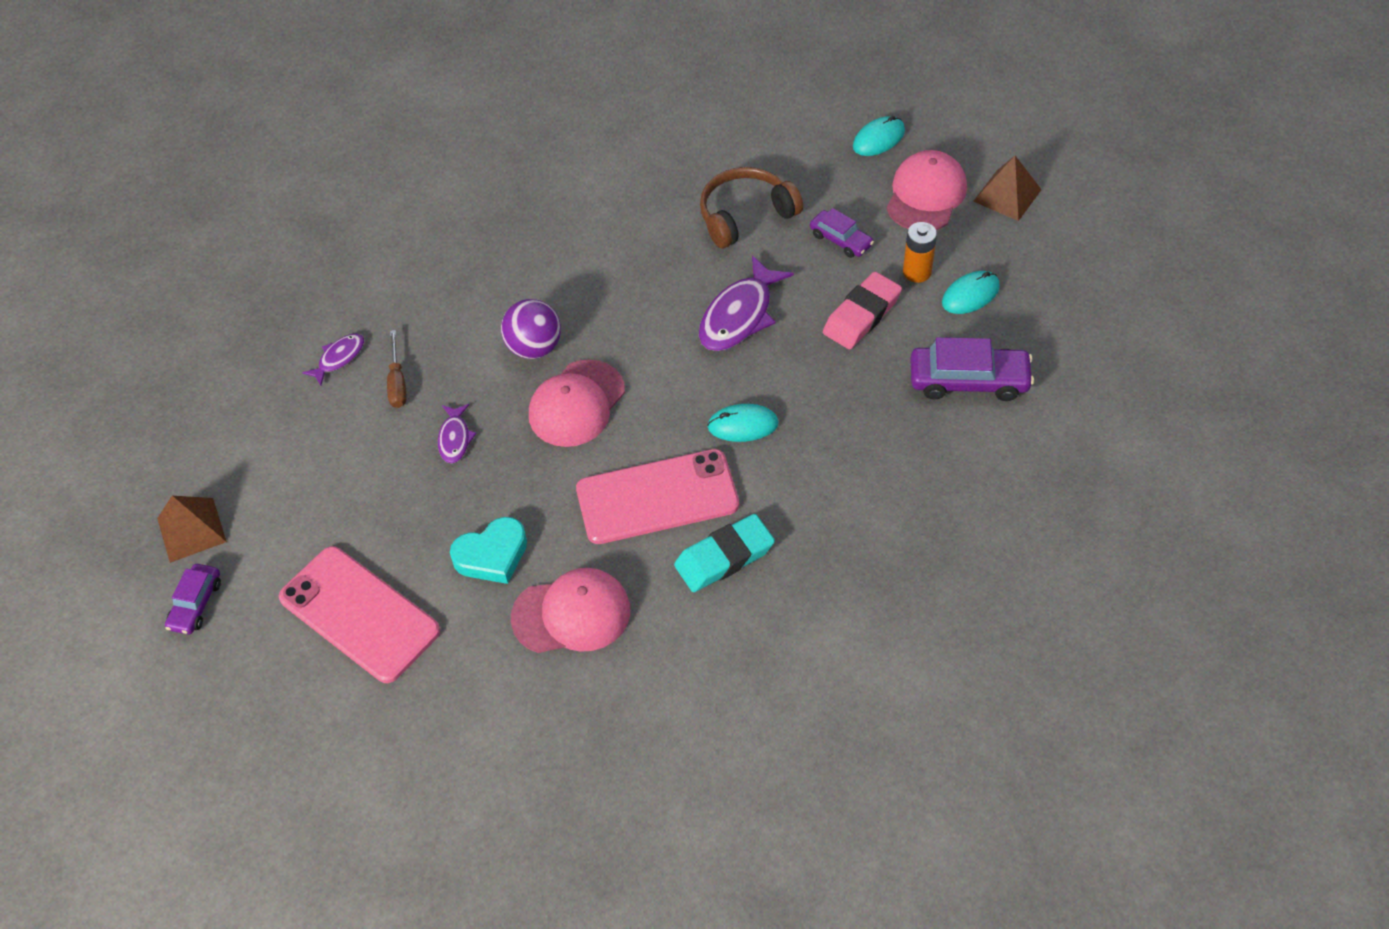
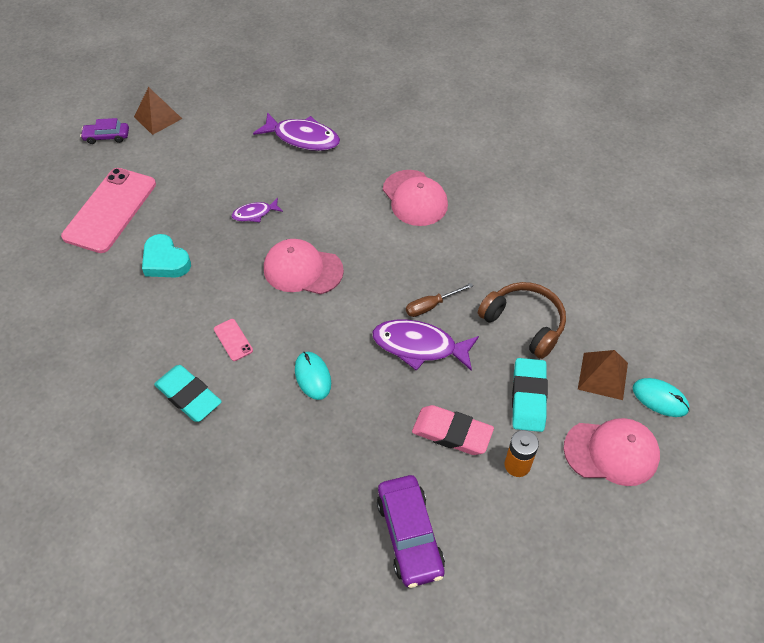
camera: 70 degrees right, 0 degrees up
(339, 358) = (303, 138): purple fish -> purple fish, size x1.85
(397, 382) = (292, 171): brown screwdriver -> brown screwdriver (431, 306)
(534, 347) = (345, 232): purple ball -> none
(571, 614) = (126, 318): pink cap -> pink cap (415, 198)
(657, 497) = (233, 340): pink phone -> pink phone, size x0.40
(841, 240) = (528, 397): purple car -> turquoise eraser
(970, 295) = (509, 515): turquoise mouse -> none
(1007, 195) = (646, 523): brown pyramid -> brown pyramid (603, 376)

